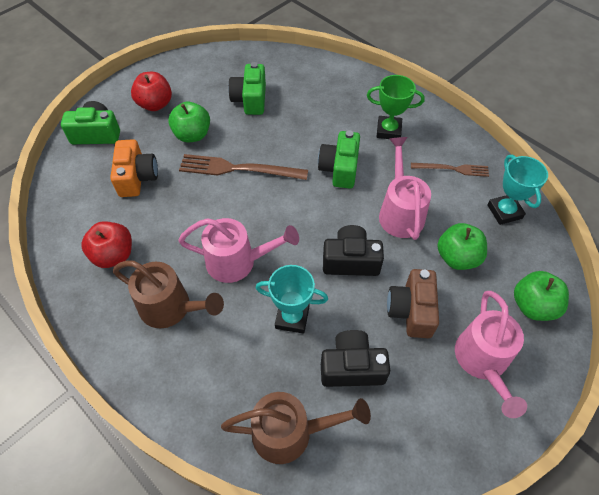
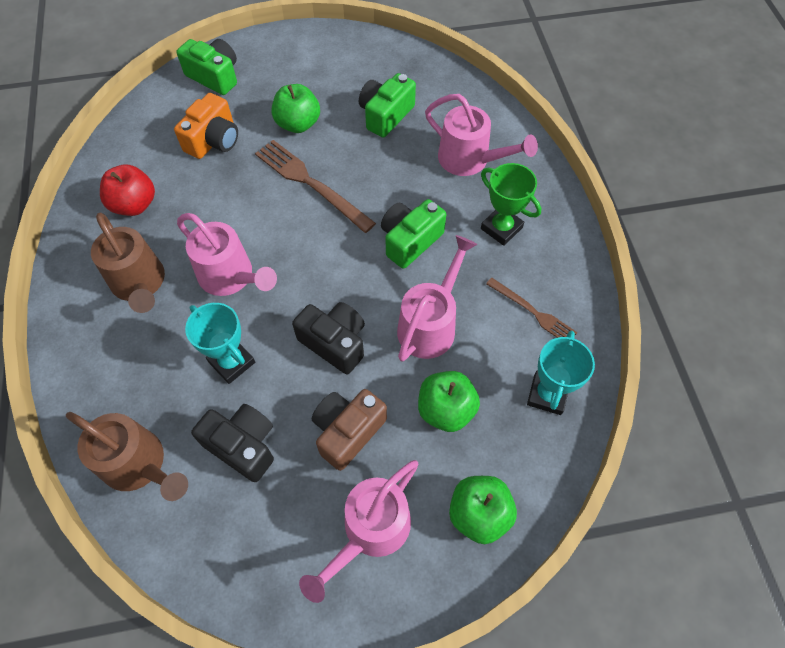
camera: 35 degrees right, 5 degrees up
(155, 104) = (290, 73): red apple -> none
(332, 100) = (470, 160): none -> pink watering can

